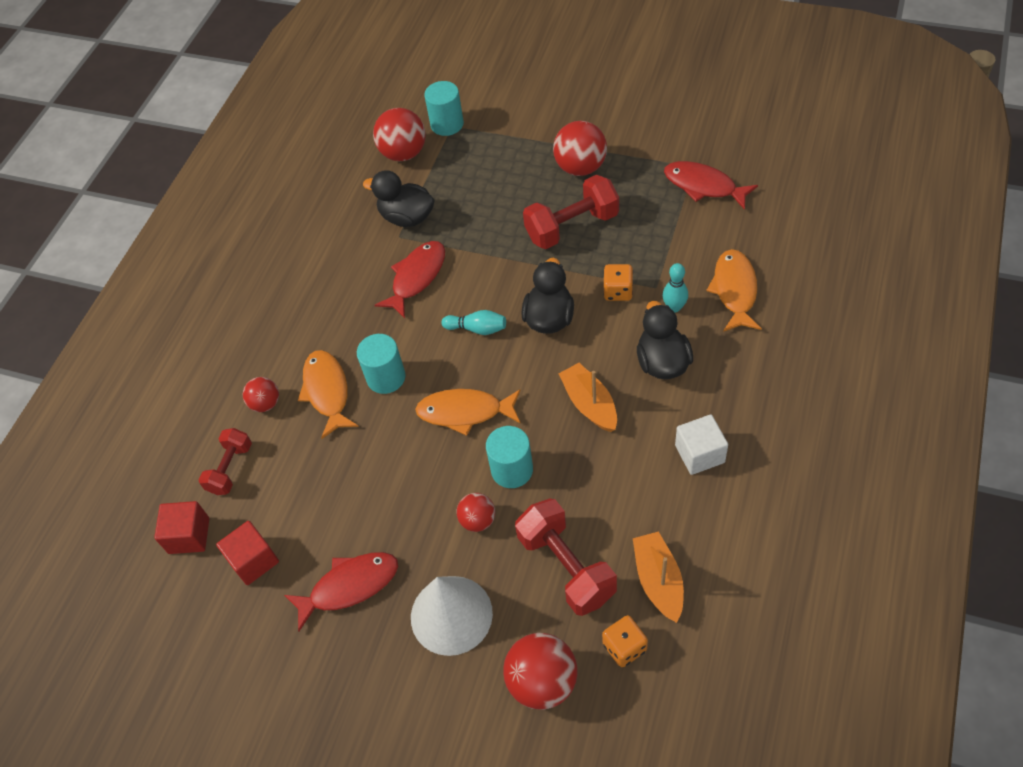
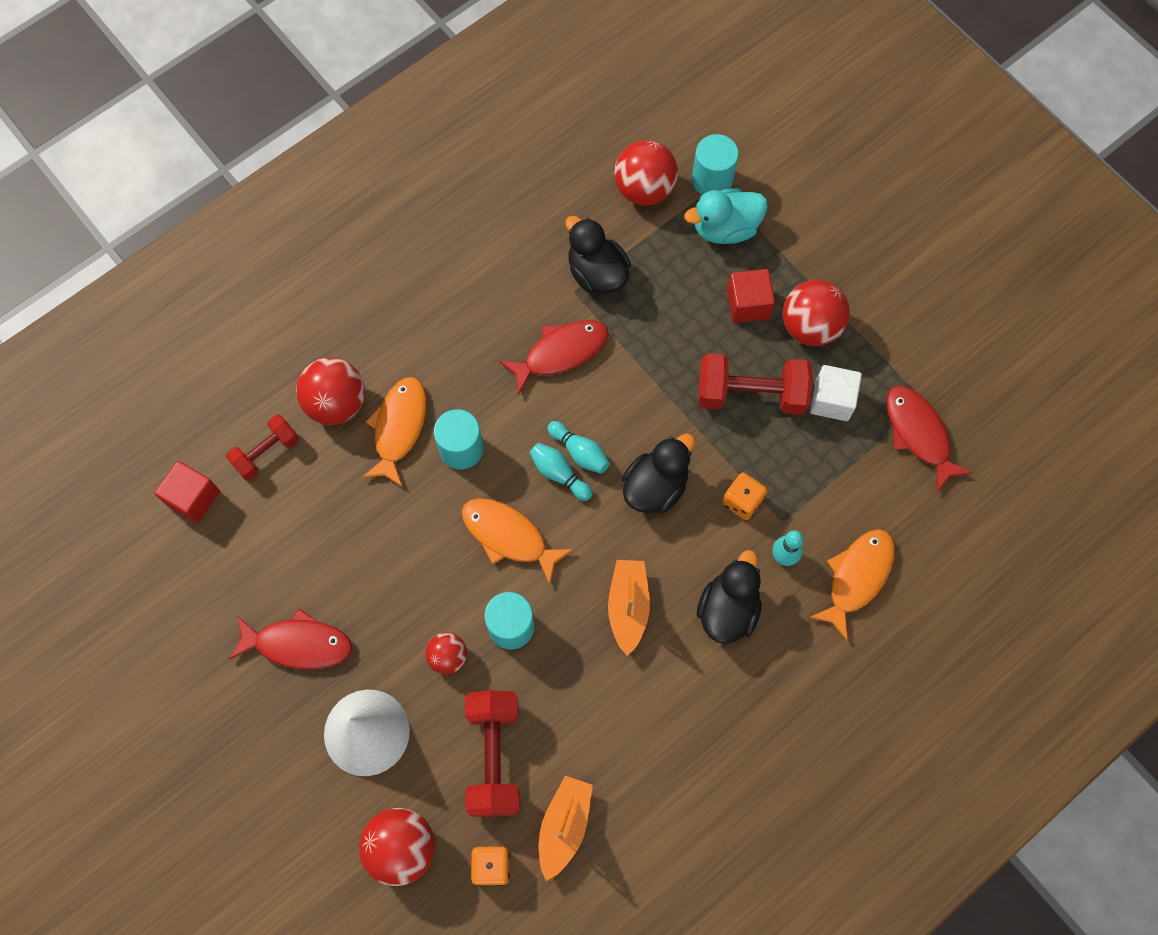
camera: 25 degrees right, 15 degrees up
(253, 560) = (233, 561): red cube -> red cube (748, 304)
(265, 403) = (336, 403): red ball -> red ball, size x1.71
(472, 351) = (559, 474): none -> turquoise bowling pin
(477, 145) = (725, 228): none -> turquoise duck
(699, 454) = (691, 729): white cube -> white cube (832, 400)

